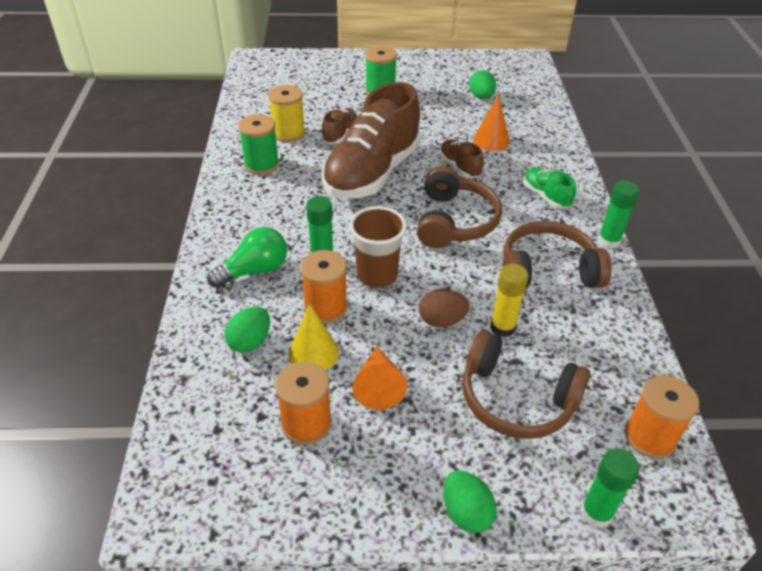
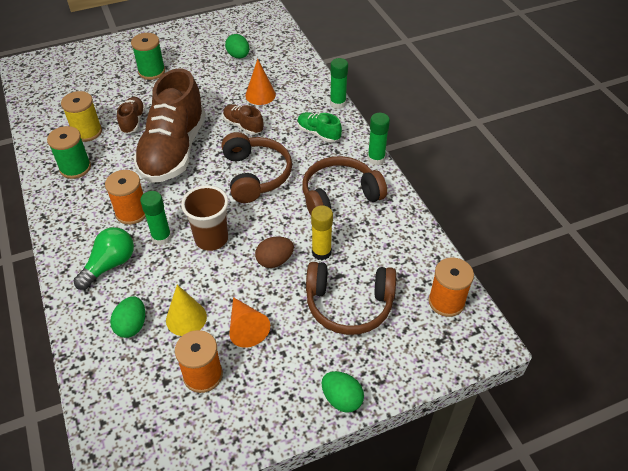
camera: 20 degrees left, 5 degrees up
(326, 307) = (181, 278): orange spool -> orange spool (132, 212)
(596, 513) = (427, 367): green glue stick -> green glue stick (338, 103)

